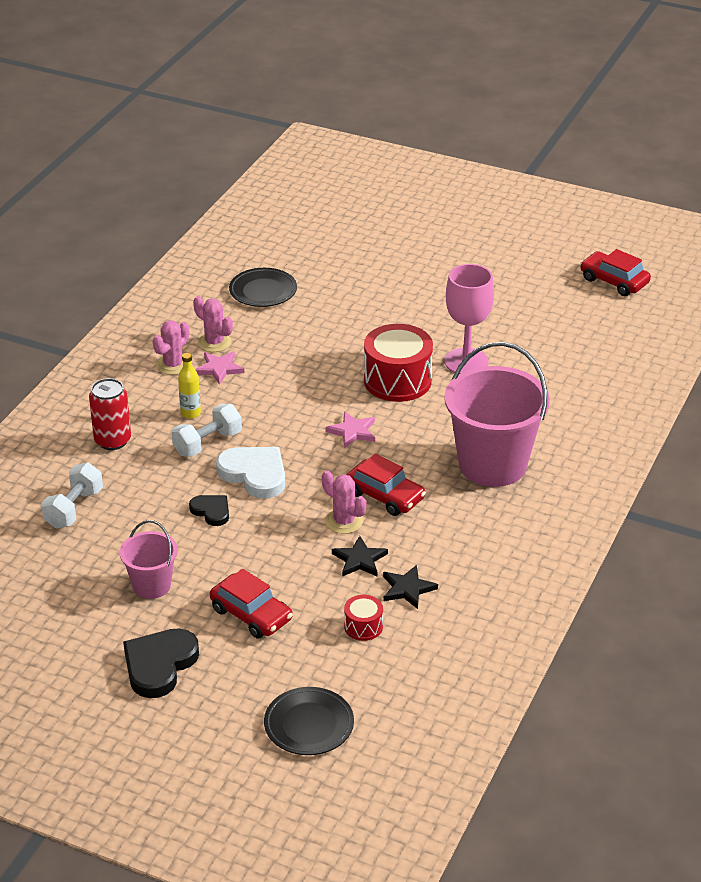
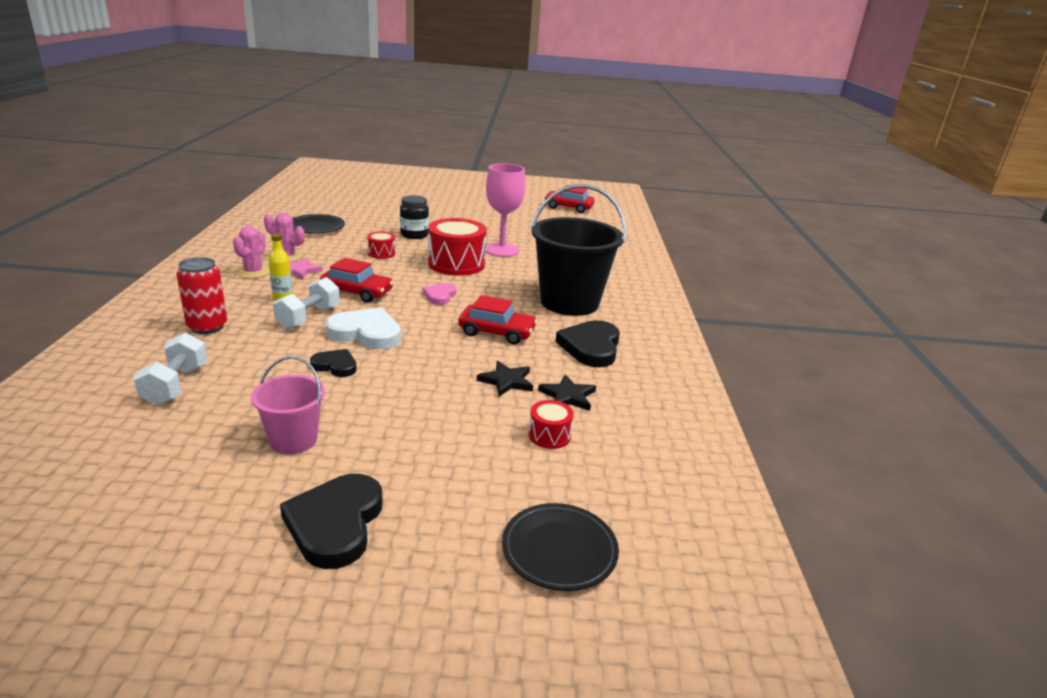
camera: 25 degrees left, 10 degrees down
(251, 614) = (424, 447): red car -> red car (357, 292)
(319, 350) = (381, 253): none -> red drum
(344, 521) = (472, 355): pink cactus -> none
(352, 431) = (440, 296): pink star -> pink heart
(373, 319) = (414, 235): none -> black jar
(472, 533) = (591, 347): none -> black heart
(492, 464) = (569, 302): pink bucket -> black bucket

